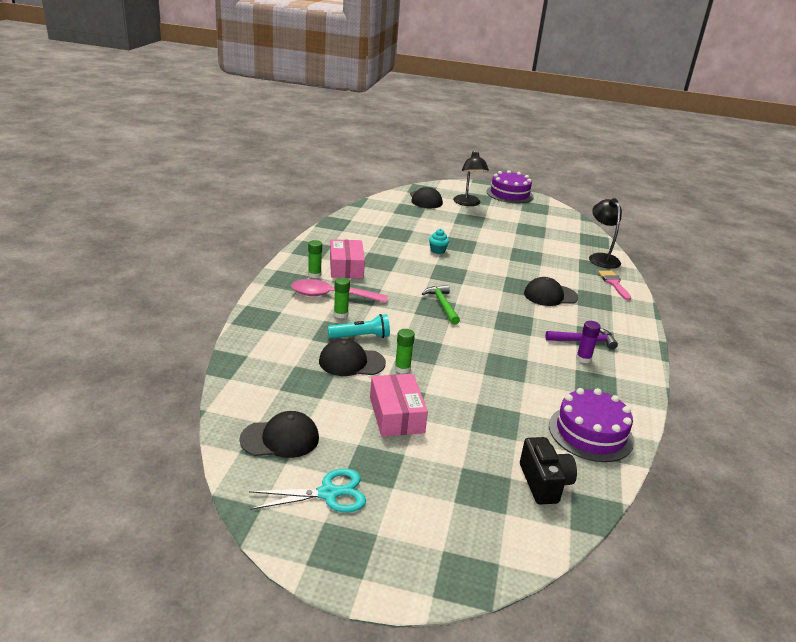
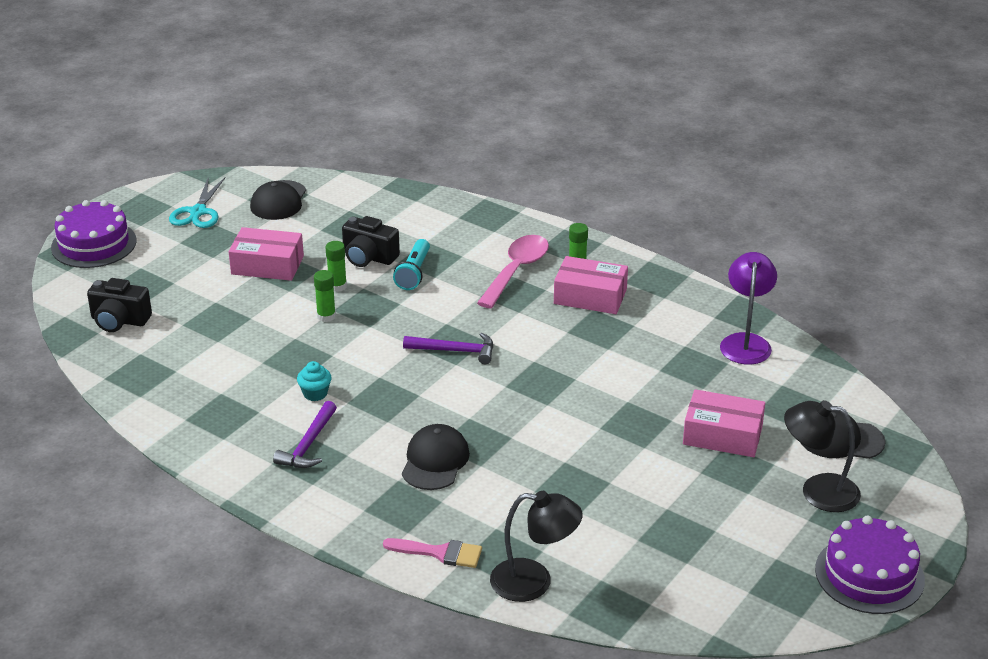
camera: 115 degrees right, 5 degrees up
(341, 314) = (469, 269): green glue stick -> green glue stick (326, 316)
(351, 362) = (368, 257): black cap -> black camera
(362, 222) = (746, 342): none -> purple lamp
(437, 251) = (618, 392): turquoise cupcake -> turquoise cupcake (315, 393)
(442, 305) = (455, 351): green hammer -> purple hammer
(448, 224) = (722, 435): none -> pink box
(583, 359) = (273, 427): purple glue stick -> none
(590, 433) = (154, 376): purple cake -> purple cake (94, 244)

